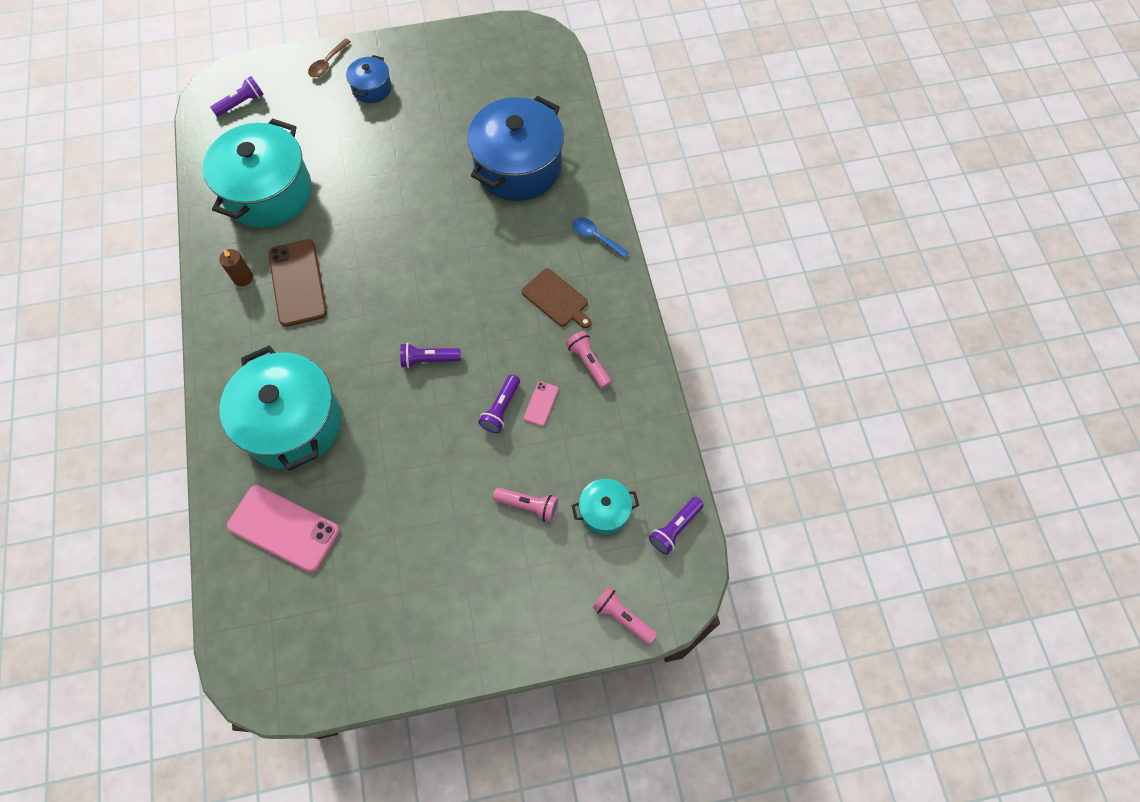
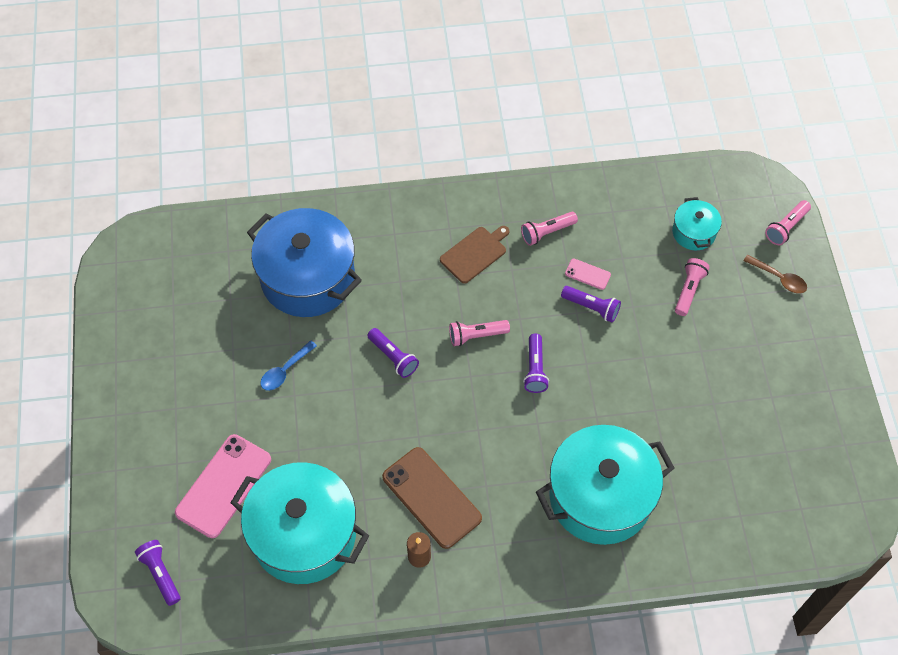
camera: 85 degrees left, 5 degrees down
(283, 528) = (712, 500): pink phone -> pink phone (224, 486)
(298, 283) = (431, 497): brown phone -> brown phone turned 60 degrees clockwise
(327, 63) = (117, 473): brown spoon -> brown spoon (779, 278)
(372, 88) = (168, 423): blue pot -> none
(463, 307) = (476, 336): none -> pink flashlight
(595, 237) = (406, 215): blue spoon -> blue spoon (285, 371)
(675, 528) = (709, 182): purple flashlight -> purple flashlight (393, 357)

